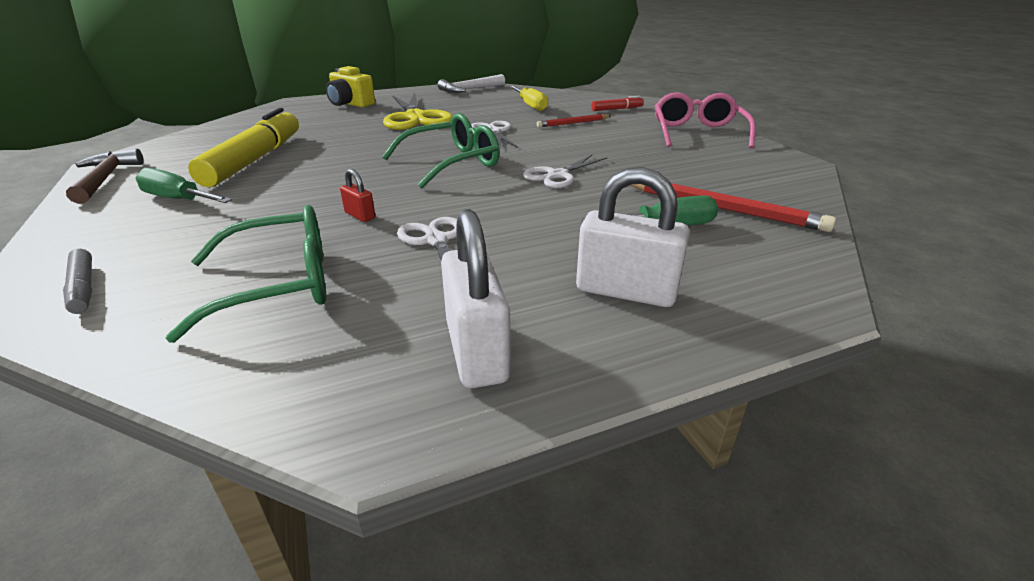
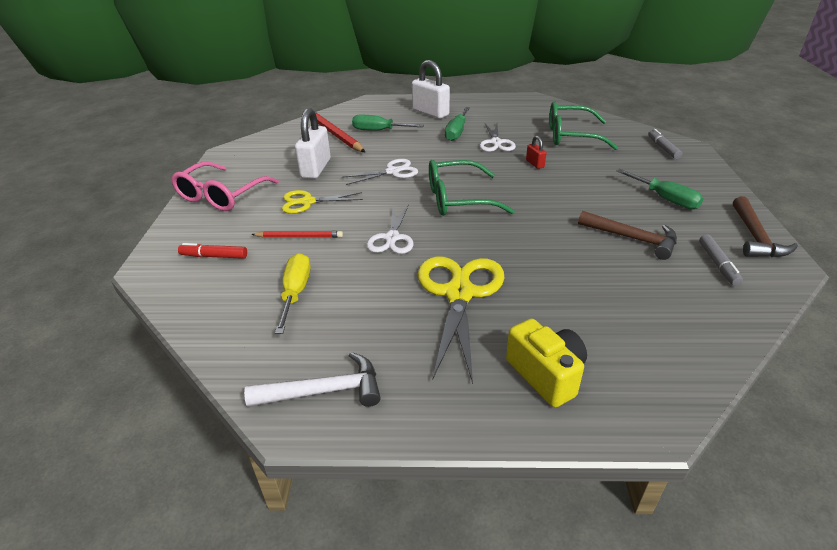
camera: 155 degrees left, 5 degrees up
(180, 155) = (718, 264): none -> grey marker
(254, 160) = (632, 239): yellow marker -> brown hammer
(476, 351) = (497, 107): white padlock -> white padlock (316, 168)
(523, 250) = (456, 132): none -> green screwdriver
(607, 140) = (307, 202): none -> yellow scissors

